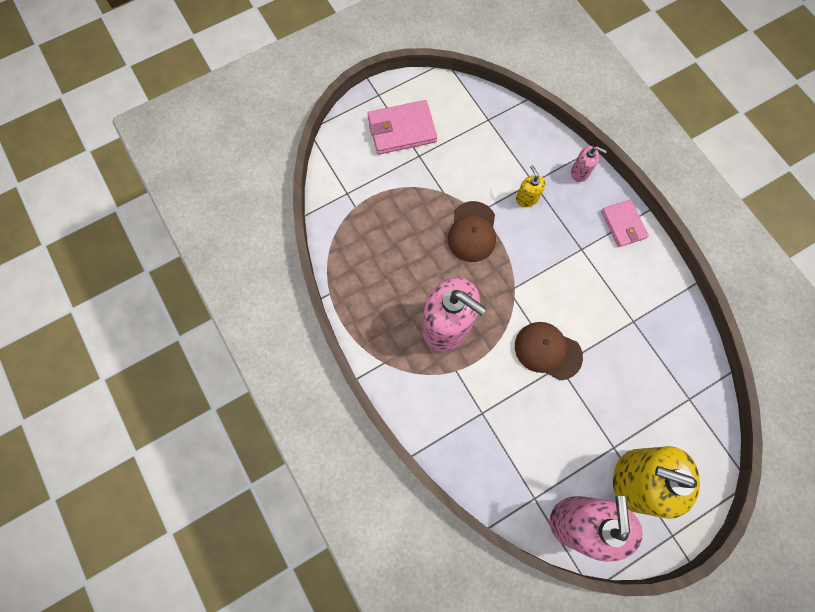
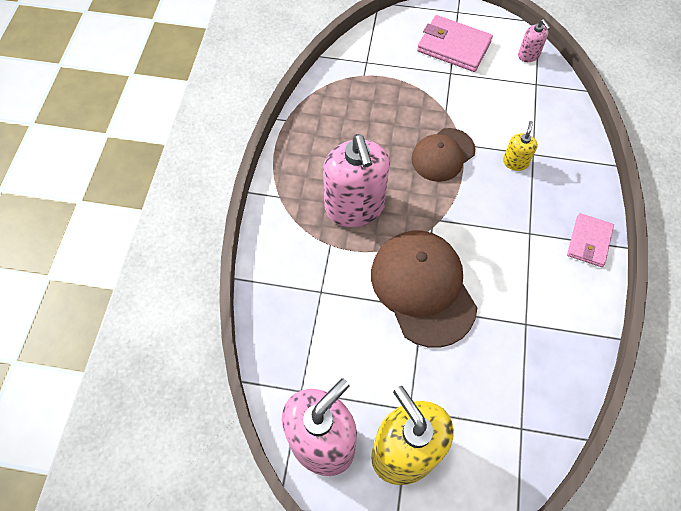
camera: 40 degrees right, 10 degrees down
(547, 351) = (423, 288): brown cap -> brown cap, size x1.62
(580, 172) = (585, 174): pink soap dispenser -> pink soap dispenser (528, 55)

